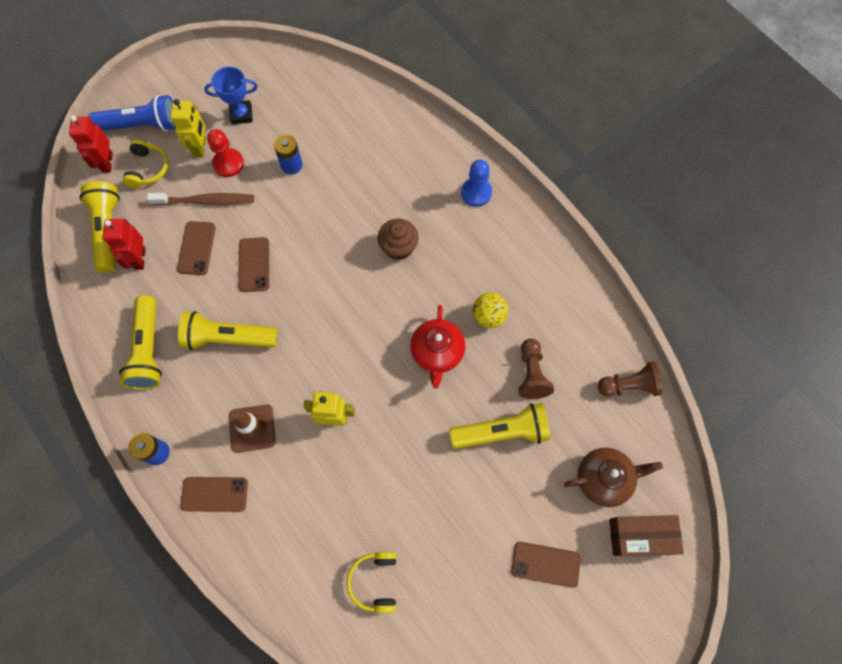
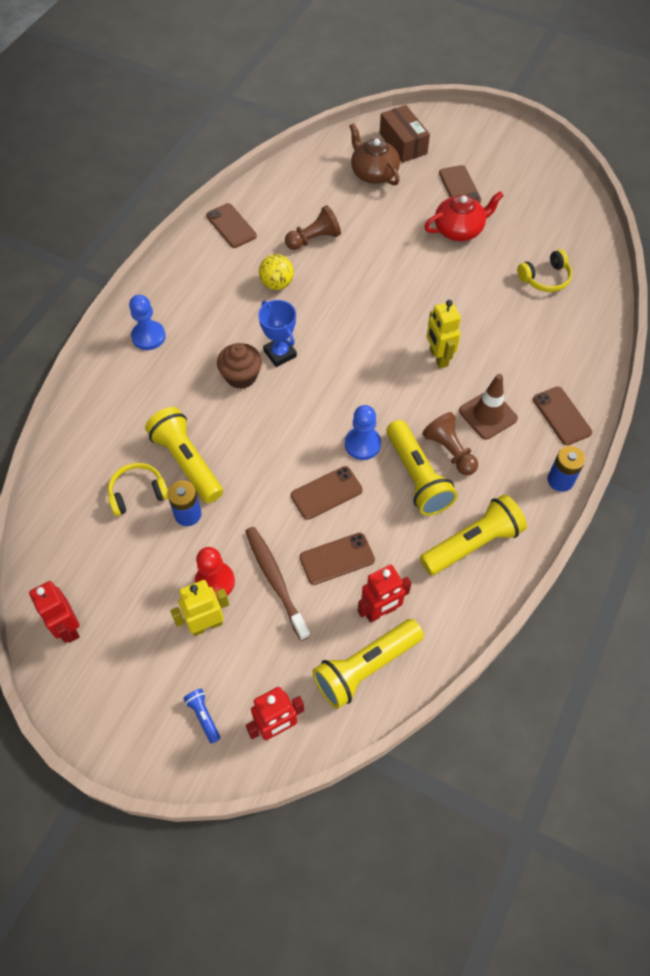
camera: 115 degrees left, 10 degrees down
(141, 125) = (203, 716): blue flashlight -> blue flashlight, size x0.45
(148, 169) = (262, 670): yellow headphones -> yellow headphones (138, 493)
(241, 114) = (139, 603): blue trophy -> blue trophy (280, 353)
(249, 70) = (67, 628): none -> red robot
(281, 311) = (362, 444): none -> blue pawn
(437, 352) = (332, 307): red teapot -> red teapot (459, 230)
(502, 432) = (376, 242): yellow flashlight -> yellow flashlight (187, 462)
(582, 305) = (231, 226): none -> brown phone
(628, 385) = (288, 179): brown pawn -> brown pawn (450, 451)

